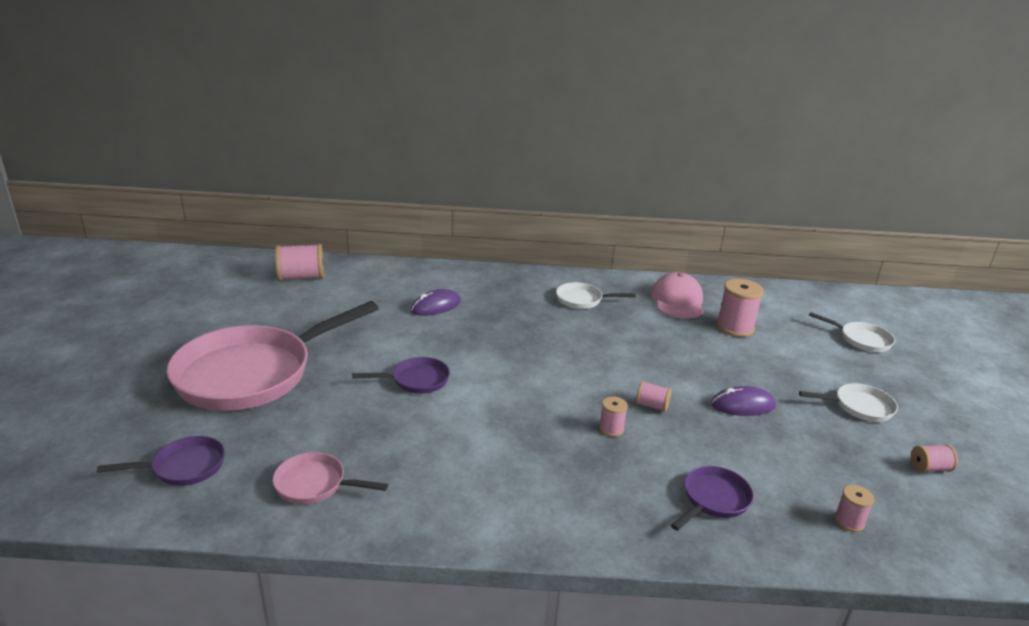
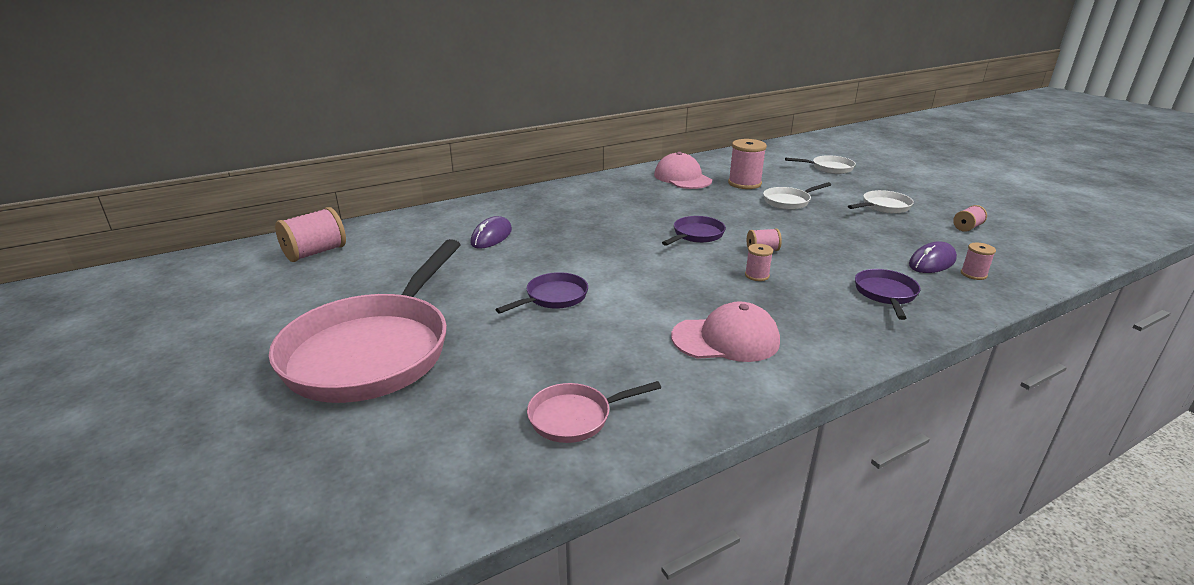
camera: 30 degrees left, 0 degrees up
(184, 467) = (409, 465): purple pan -> purple pan (696, 235)
(502, 475) = (726, 339): none -> pink cap
(582, 300) = (611, 197): white pan -> white pan (789, 201)
(743, 405) = (818, 229): purple mouse -> purple mouse (932, 262)

